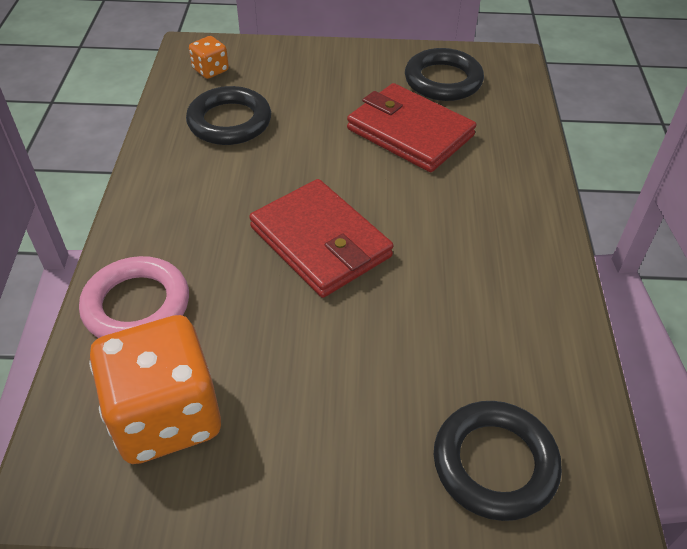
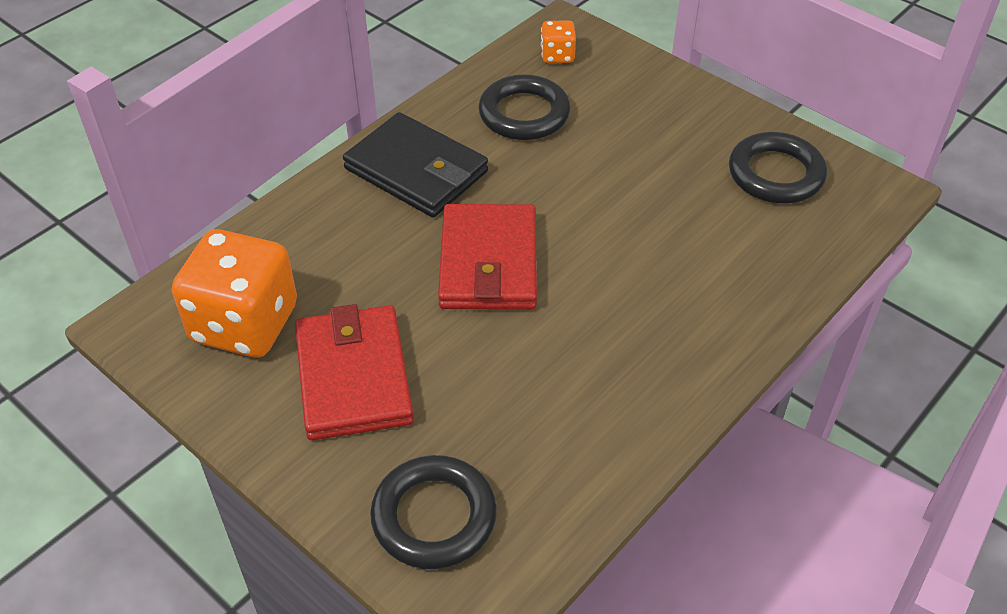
camera: 40 degrees right, 0 degrees up
(136, 305) = (301, 231): pink ring -> none
(188, 204) = (416, 170): none -> black wallet
(409, 132) = (679, 208): red wallet -> red wallet (353, 376)

